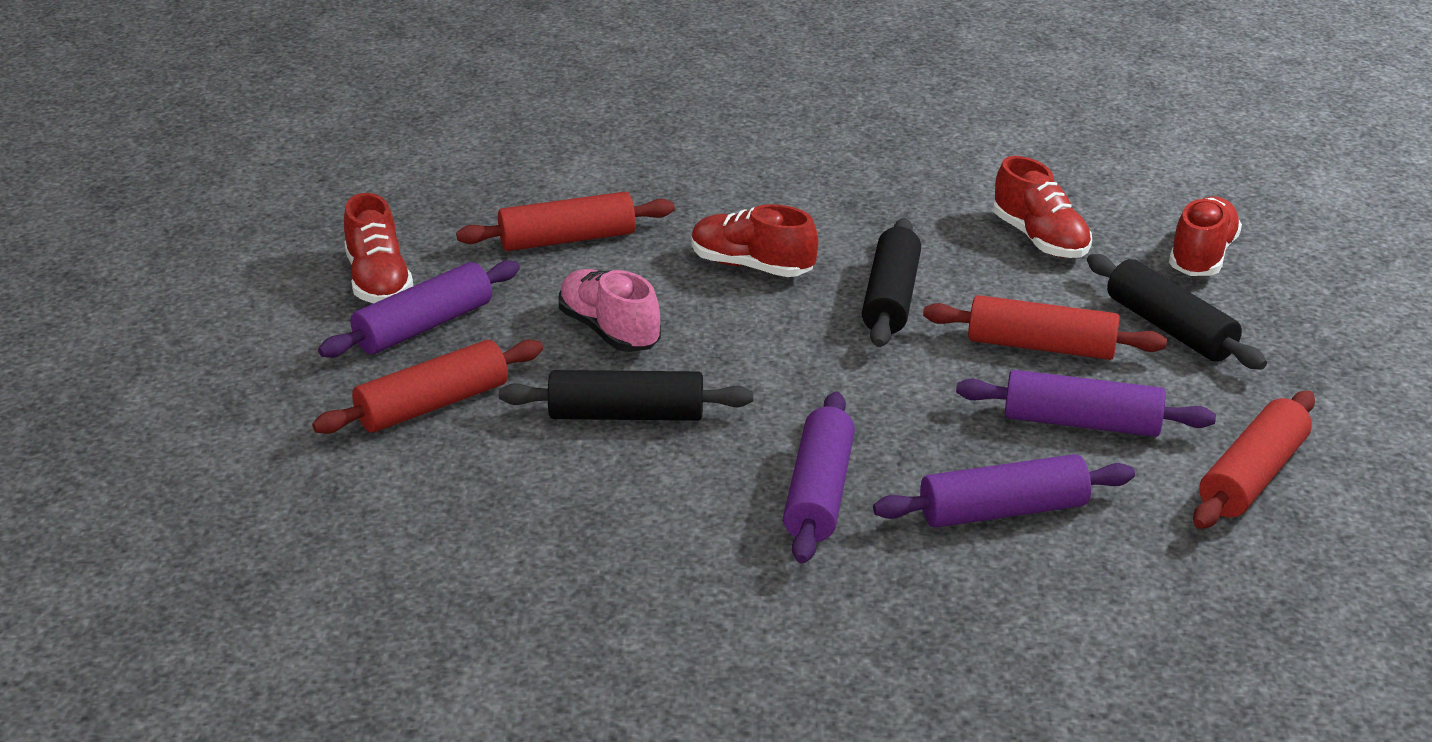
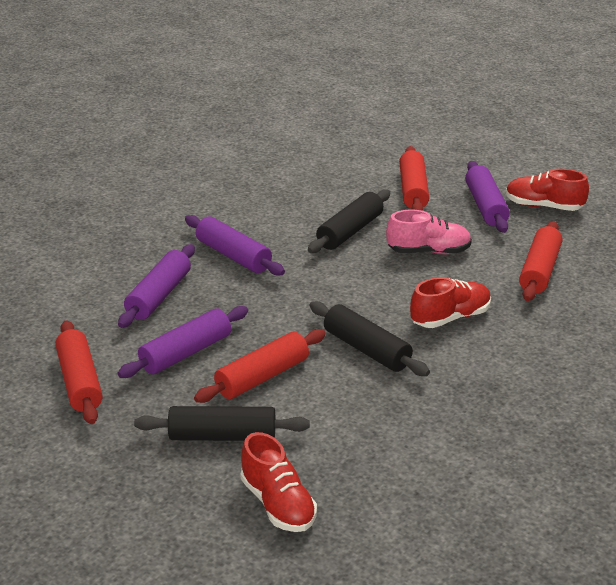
camera: 125 degrees right, 0 degrees up
(1040, 239) = (372, 442): red shoe -> none

